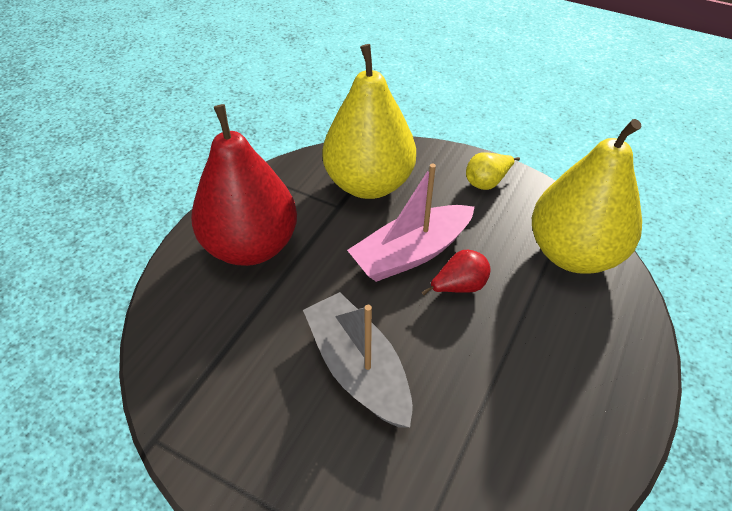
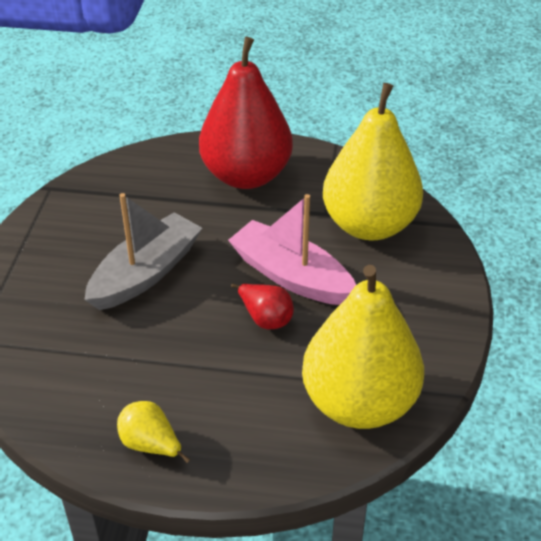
camera: 70 degrees right, 5 degrees down
(487, 182) = (430, 312): yellow pear -> yellow pear (151, 445)

